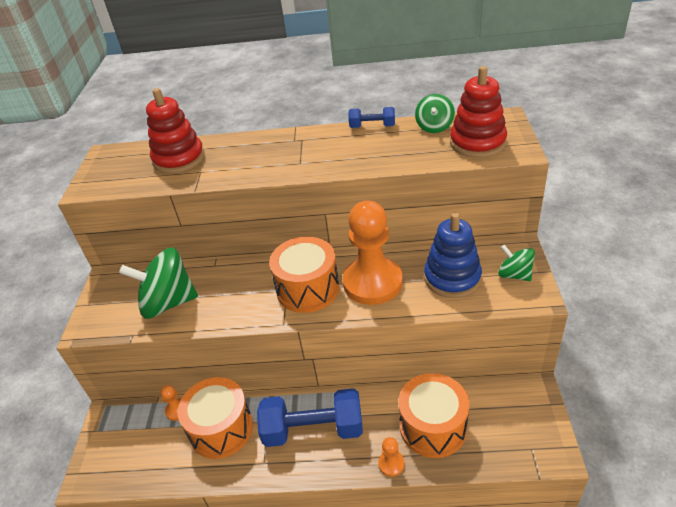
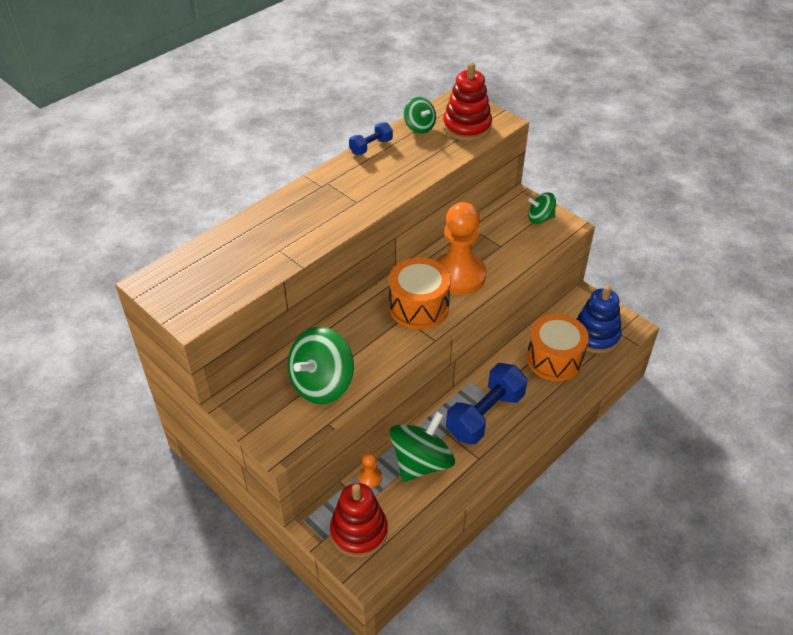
camera: 50 degrees left, 5 degrees up
(179, 159) = (240, 250): red stacking toy -> red stacking toy (359, 532)
(221, 429) = (421, 462): orange drum -> green spinning top
(391, 464) = (556, 397): orange pawn -> none
(452, 278) = (506, 242): blue stacking toy -> blue stacking toy (595, 336)

